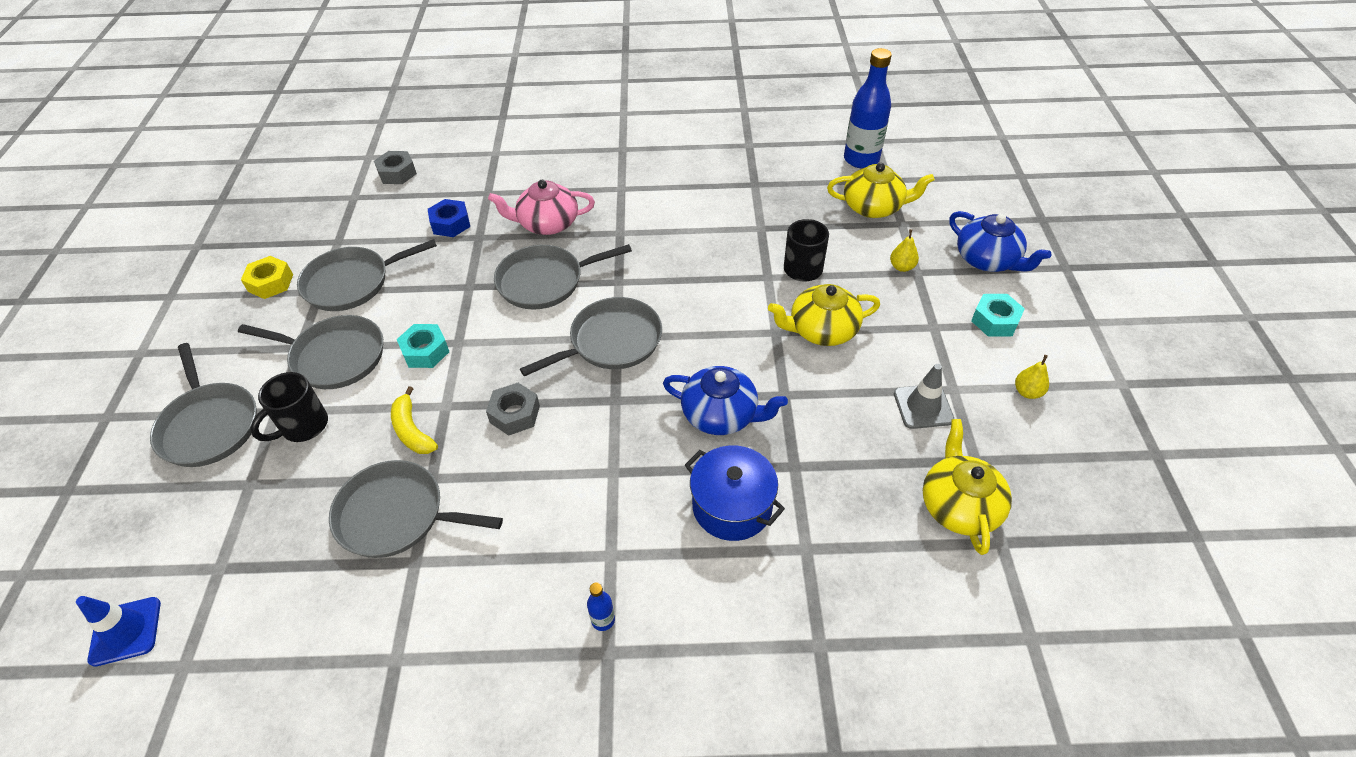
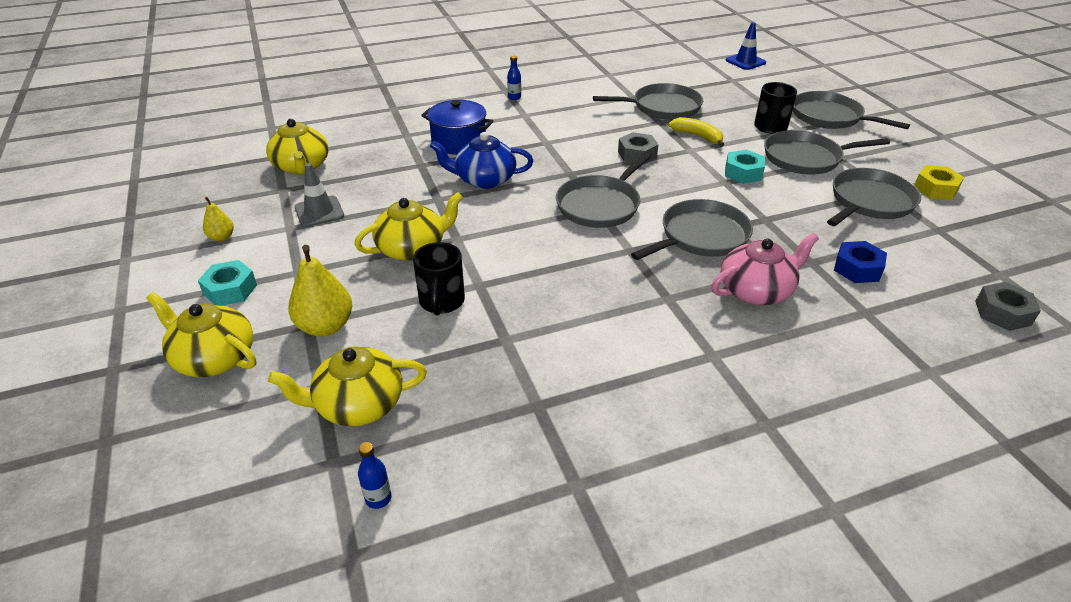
camera: 160 degrees right, 10 degrees down
(861, 159) = (378, 498): blue bottle -> blue bottle, size x0.42
(902, 267) = (325, 326): yellow pear -> yellow pear, size x1.82
(987, 260) = (214, 358): blue teapot -> yellow teapot

